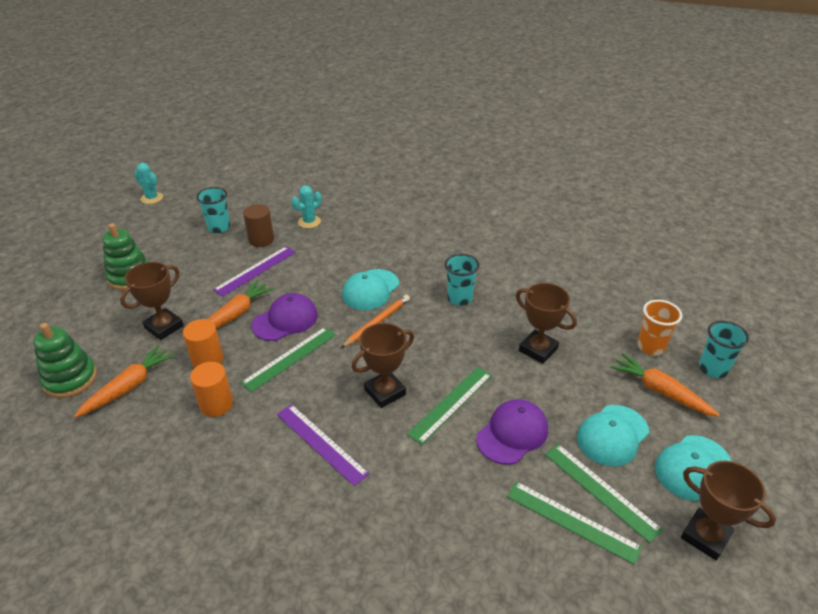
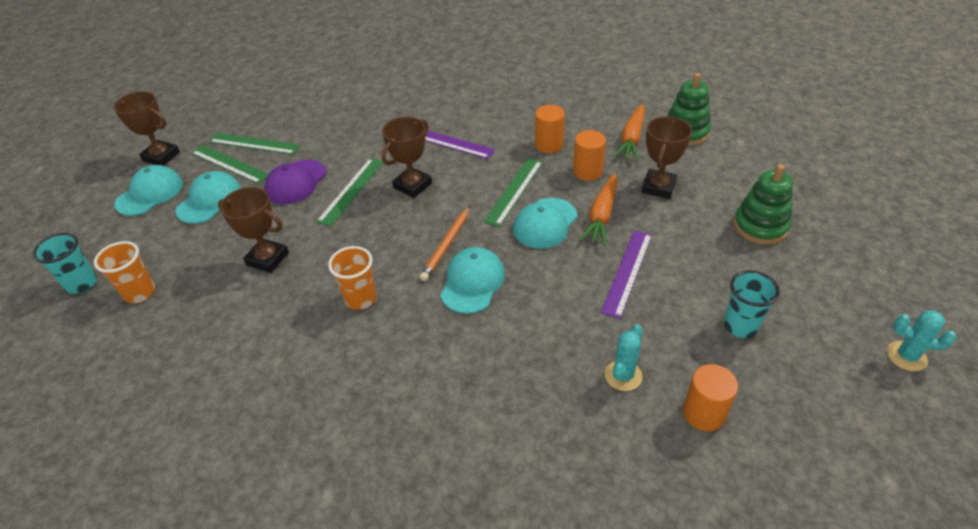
camera: 165 degrees right, 5 degrees up
(261, 240) = (663, 321): brown cylinder -> none
(281, 200) = (704, 413): none -> orange cylinder
(285, 320) = (545, 223): purple cap -> turquoise cap
(459, 298) = (360, 299): turquoise cup -> orange cup
(660, 391) = (150, 247): orange carrot -> none

